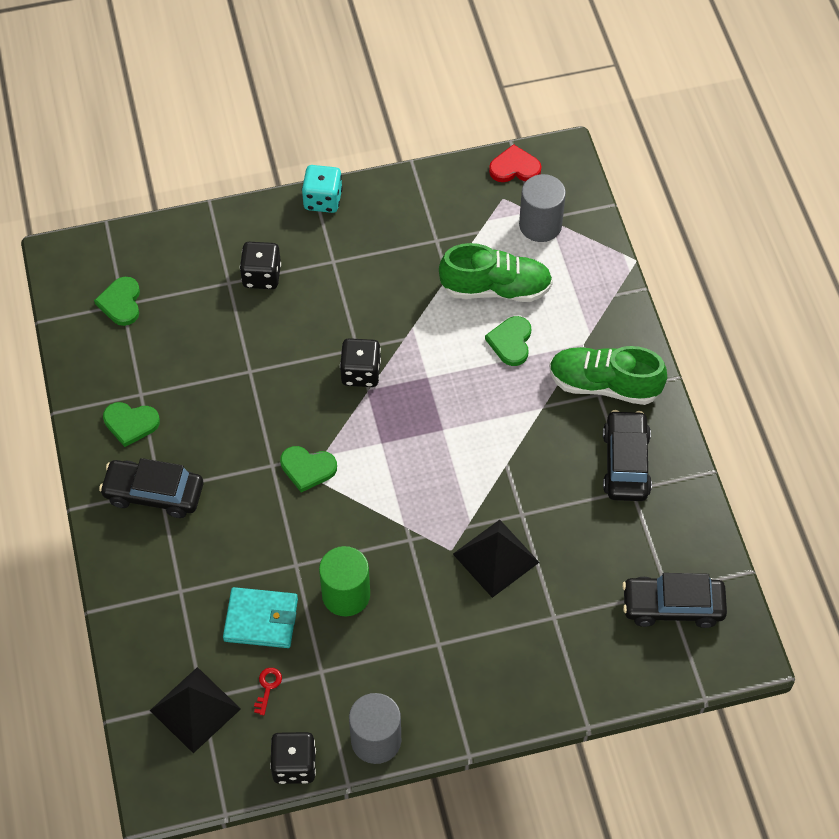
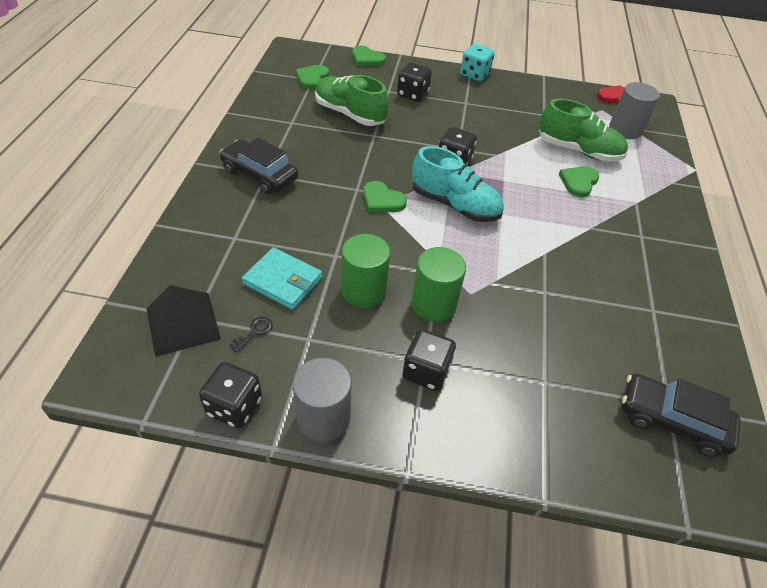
camera: 20 degrees right, 10 degrees down
(130, 423) = (273, 134): green heart -> green heart (367, 59)
(267, 687) = (254, 332): red key -> black key
(388, 440) = (454, 205): none -> turquoise shoe
(420, 579) = (433, 304): none -> green cylinder
(444, 655) = (426, 371): none -> black dice
(495, 558) = (508, 314): black pyramid -> none
(604, 385) = (648, 231): green shoe -> green shoe (349, 114)
(625, 463) = (653, 289): black car -> none

